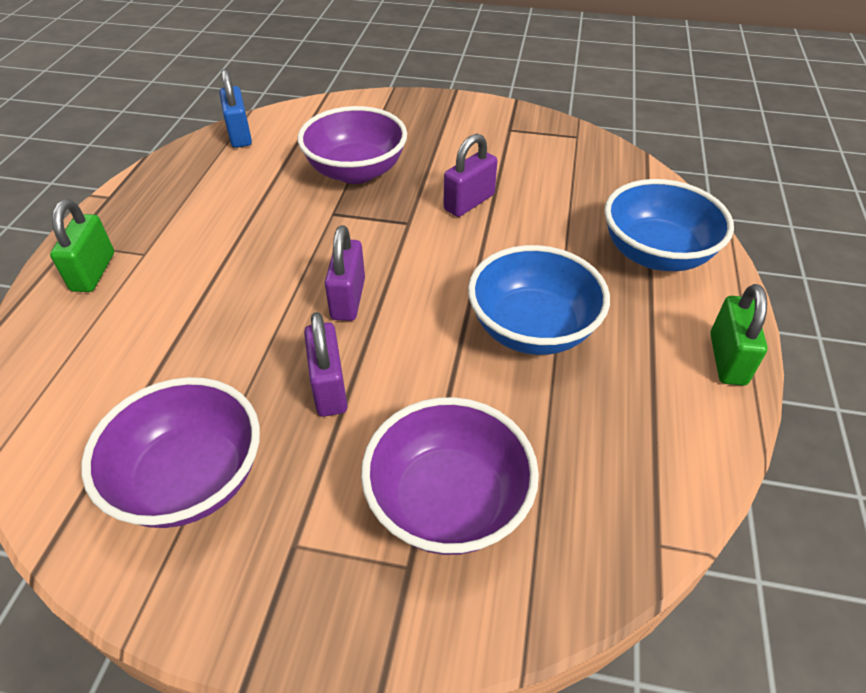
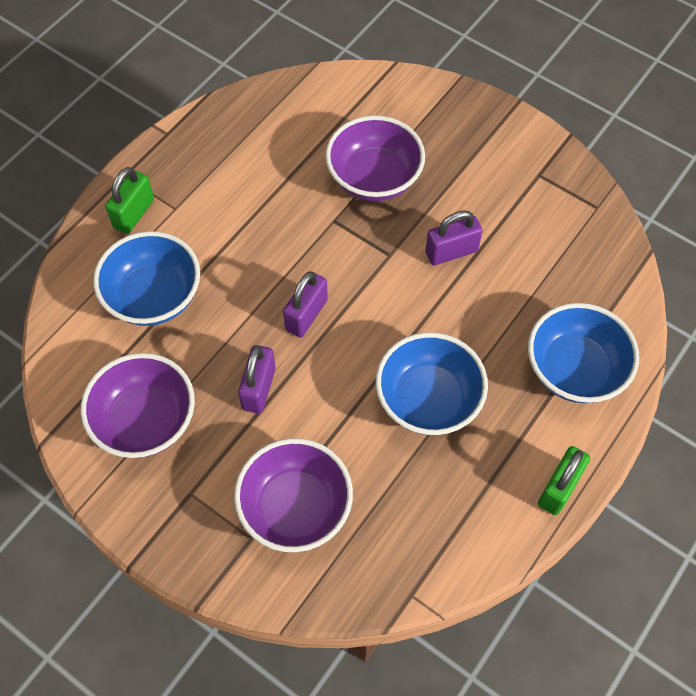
camera: 25 degrees right, 15 degrees up
(149, 341) = (154, 296): none -> blue bowl
(240, 135) = (295, 94): blue padlock -> none

